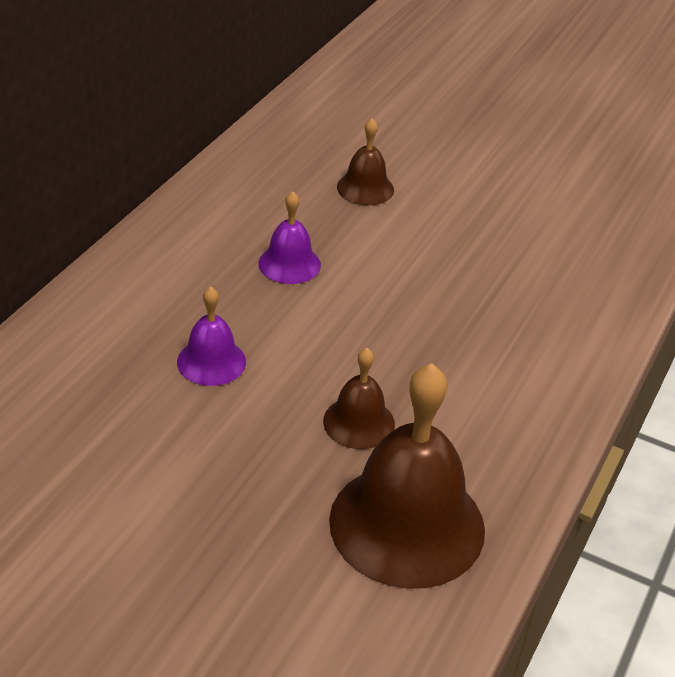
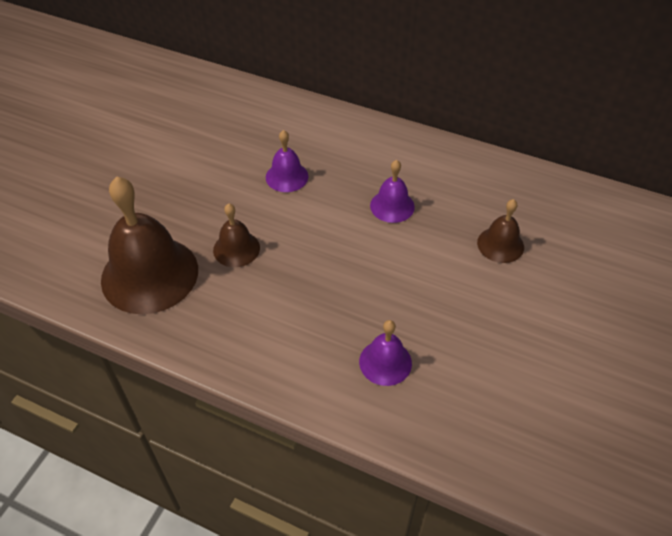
camera: 90 degrees right, 10 degrees up
(543, 297) = (385, 362): none -> purple bell

